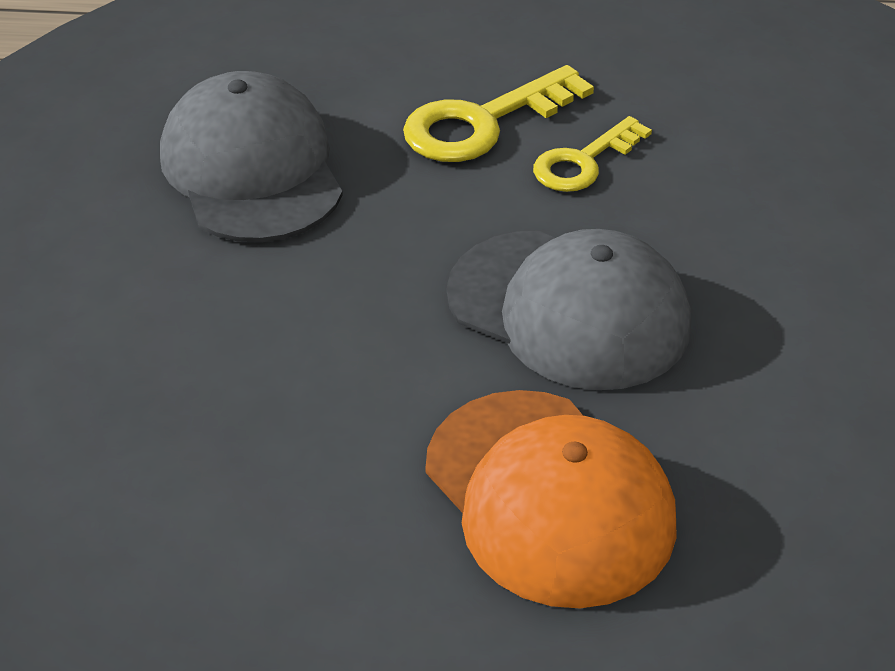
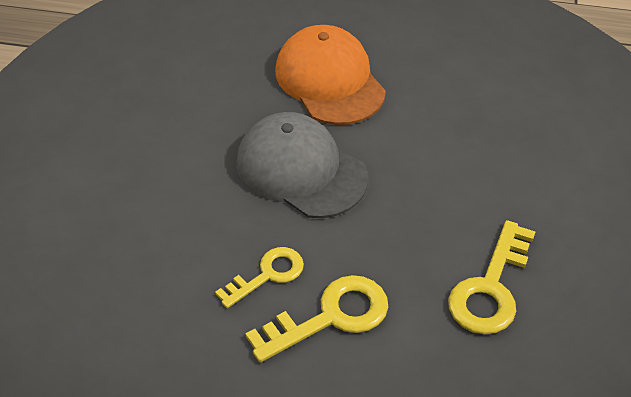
camera: 175 degrees left, 5 degrees up
(252, 168) = (490, 288): grey cap -> yellow key

